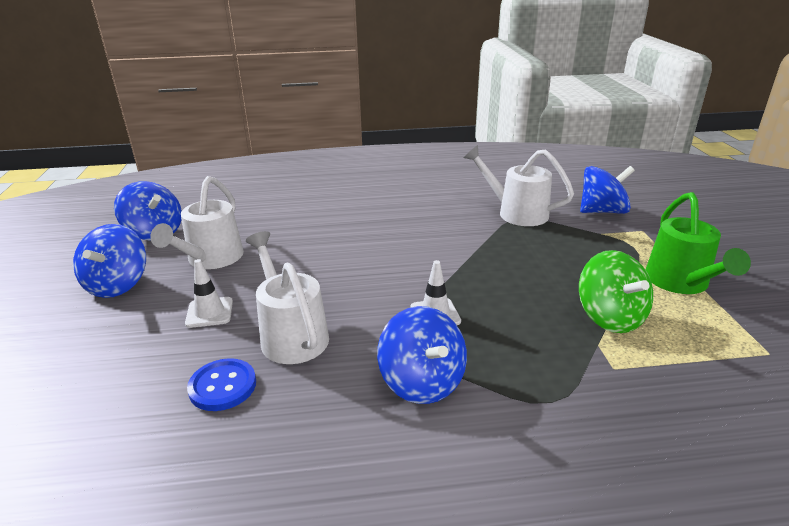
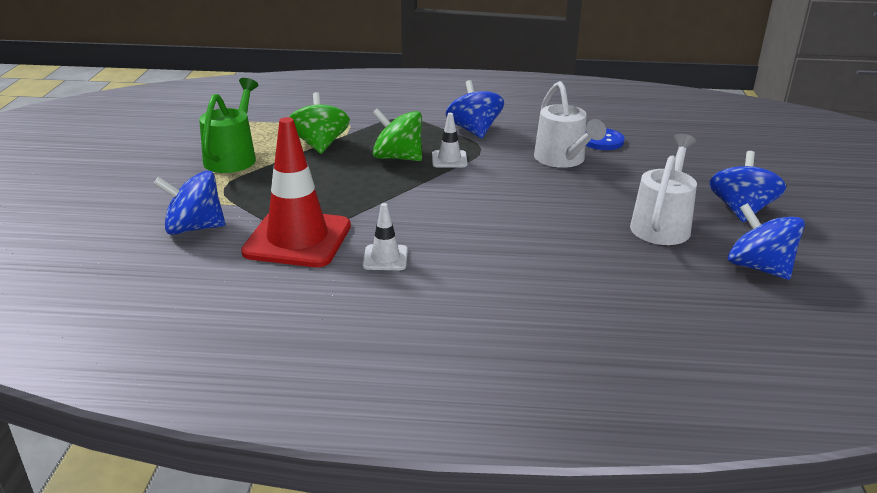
camera: 170 degrees left, 0 degrees up
(209, 312) = (635, 179): white traffic cone -> white traffic cone (385, 258)
(498, 308) = (397, 158): none -> green spinning top
(515, 212) = (297, 239): white watering can -> red traffic cone

